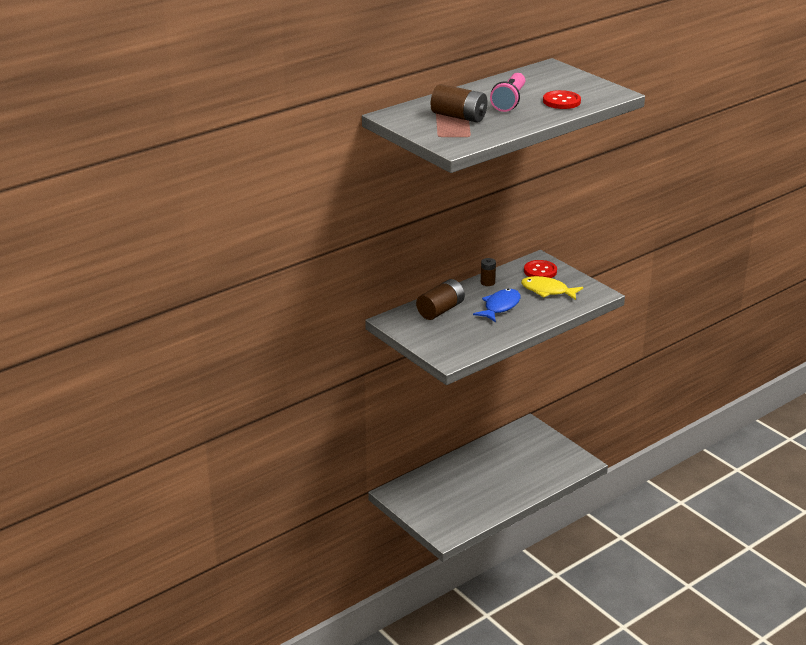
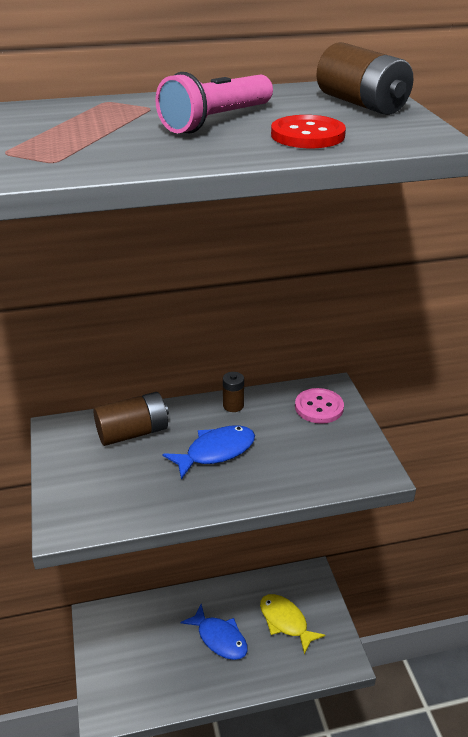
camera: 25 degrees right, 5 degrees up
(459, 117) = (93, 129): brown battery -> brown battery (361, 104)
(491, 476) = (219, 638): none -> blue fish
(540, 271) = (319, 407): red button -> pink button
(547, 291) = (304, 444): yellow fish -> yellow fish (285, 622)

